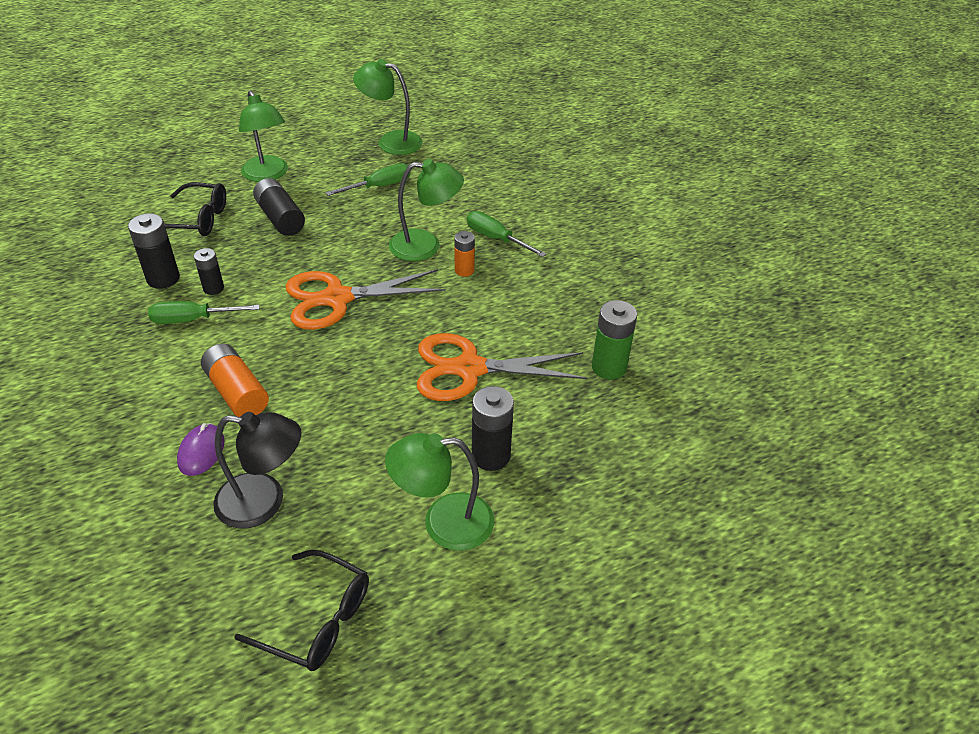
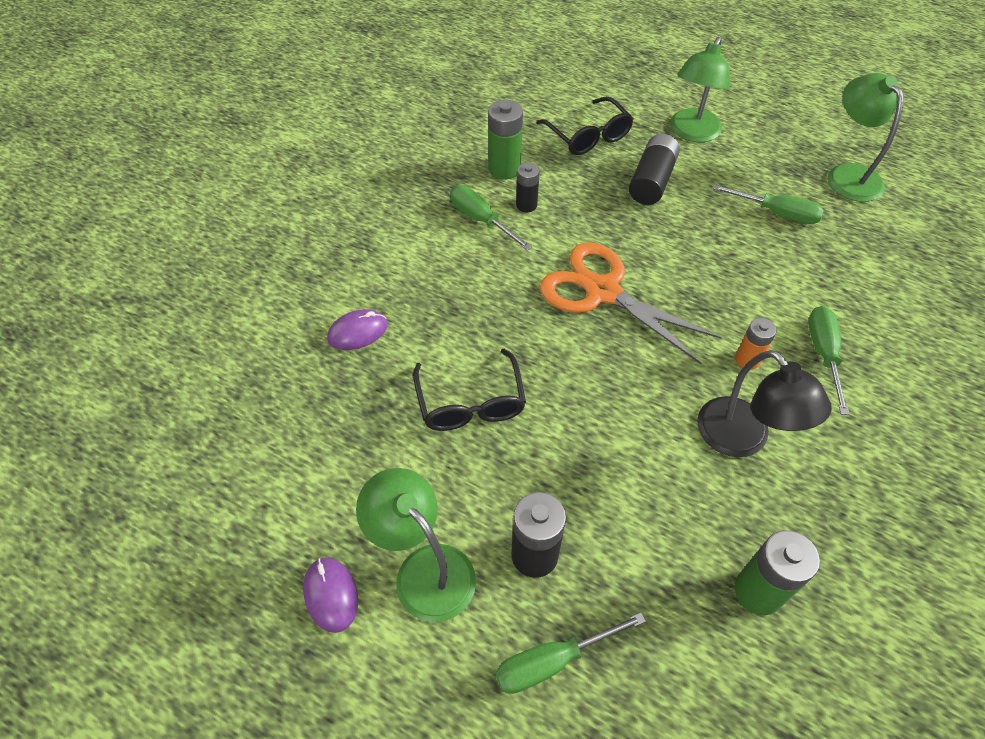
camera: 55 degrees right, 10 degrees up
(163, 278) = (504, 169): black battery -> green battery
(237, 392) = (434, 307): orange battery -> none
(264, 502) = (342, 412): black lamp -> black lamp (742, 439)
(317, 620) = (257, 541): black glasses -> black glasses (470, 403)
(410, 592) = (331, 595): none -> purple mouse
(426, 246) = (743, 305): green lamp -> none
(469, 369) = (624, 458): orange scissors -> none
(567, 490) = (552, 661): none -> green screwdriver

